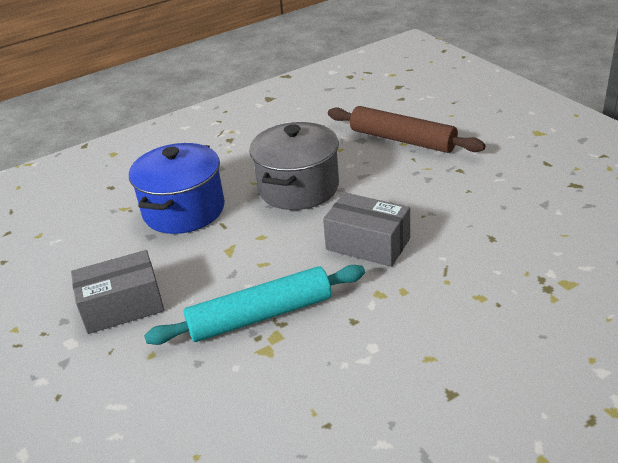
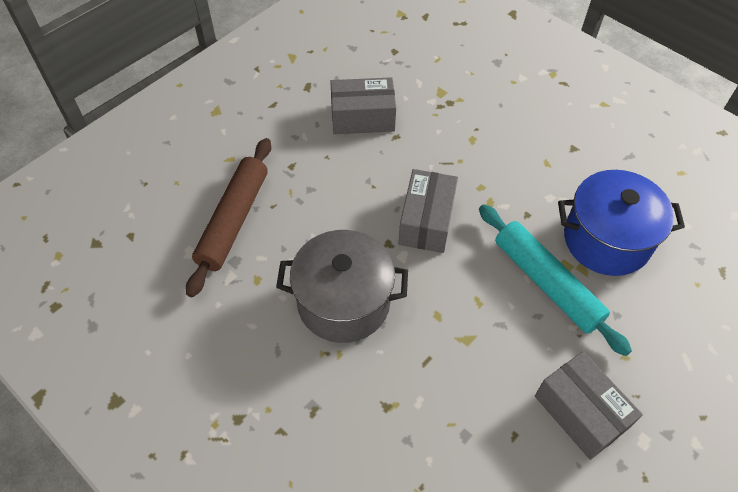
camera: 110 degrees left, 20 degrees up
(184, 210) = (409, 416): blue pot -> blue pot (606, 240)
(523, 217) = (362, 118): none -> grey box

